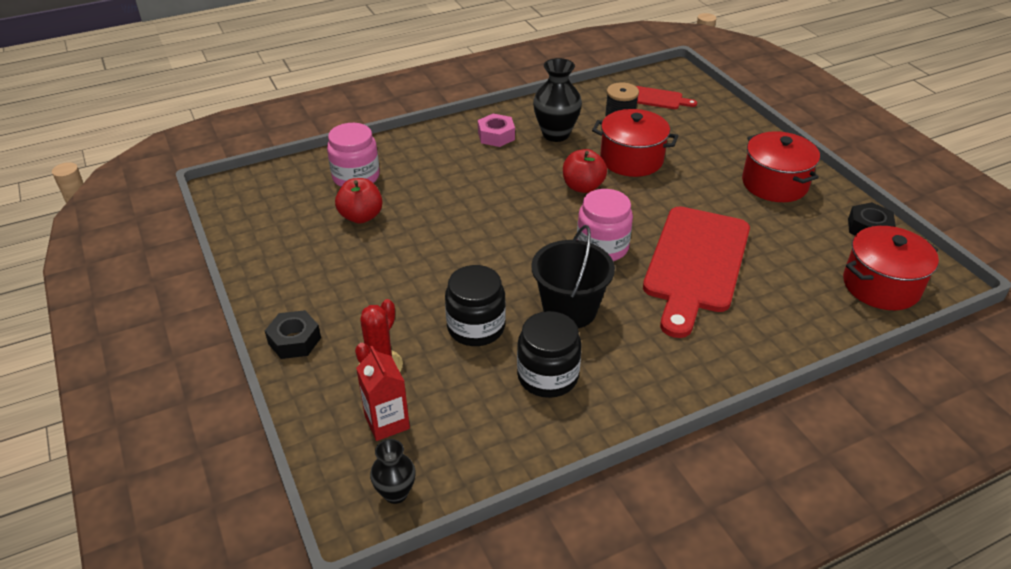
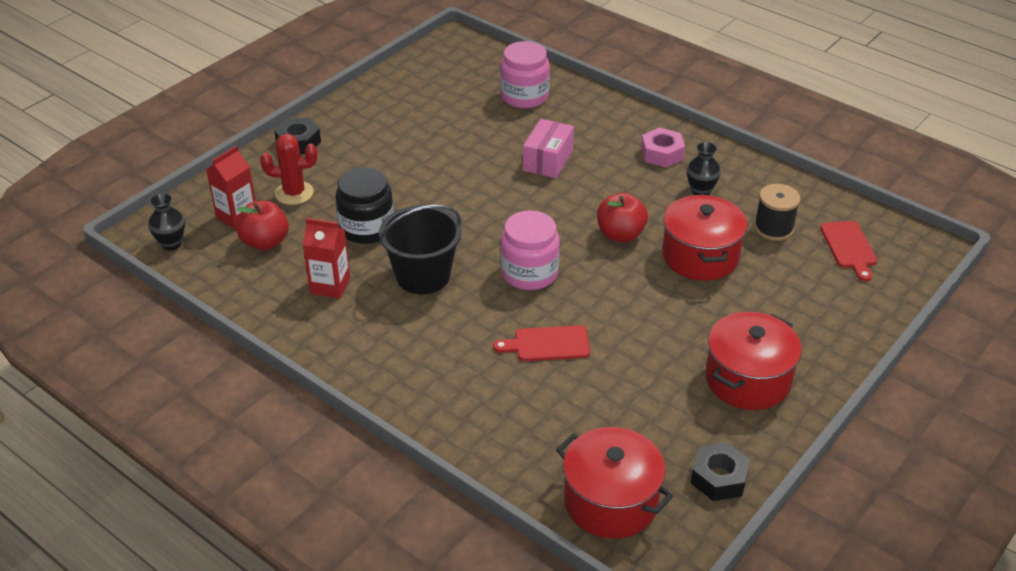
camera: 65 degrees right, 0 degrees up
(361, 216) = (470, 119): red apple -> red apple (265, 242)
(459, 192) = (548, 160): none -> pink box
(547, 376) = (330, 286): black jar -> red carton
(556, 134) = (700, 191): black vase -> black vase, size x0.59
(696, 264) = (547, 344): red cutting board -> red cutting board, size x0.45

